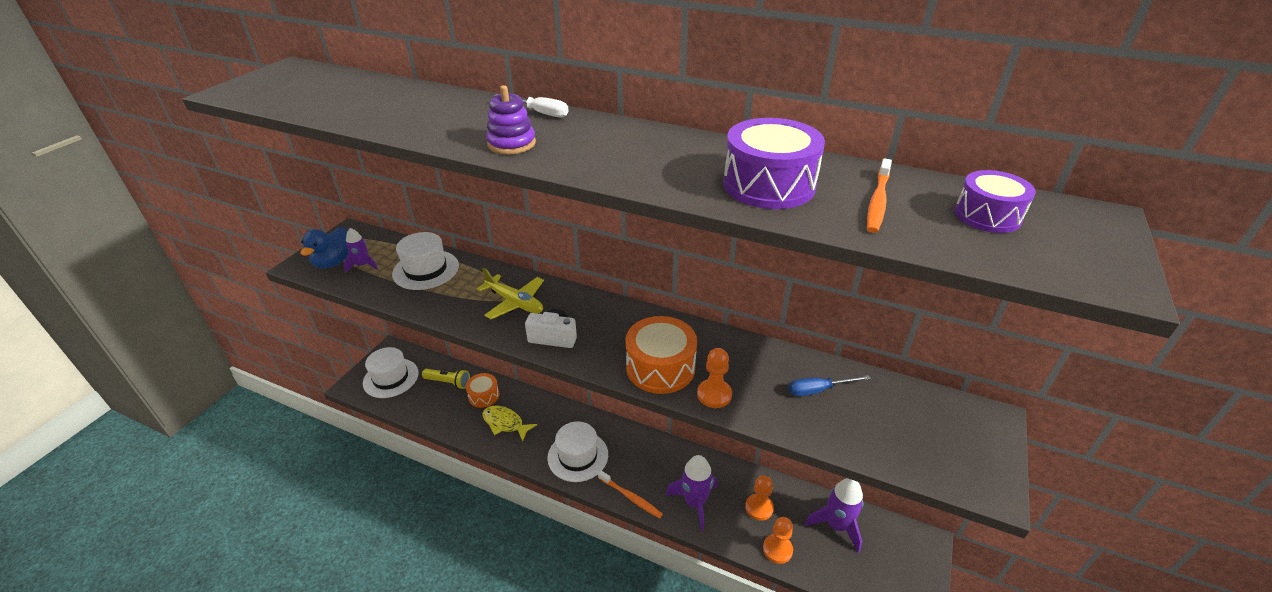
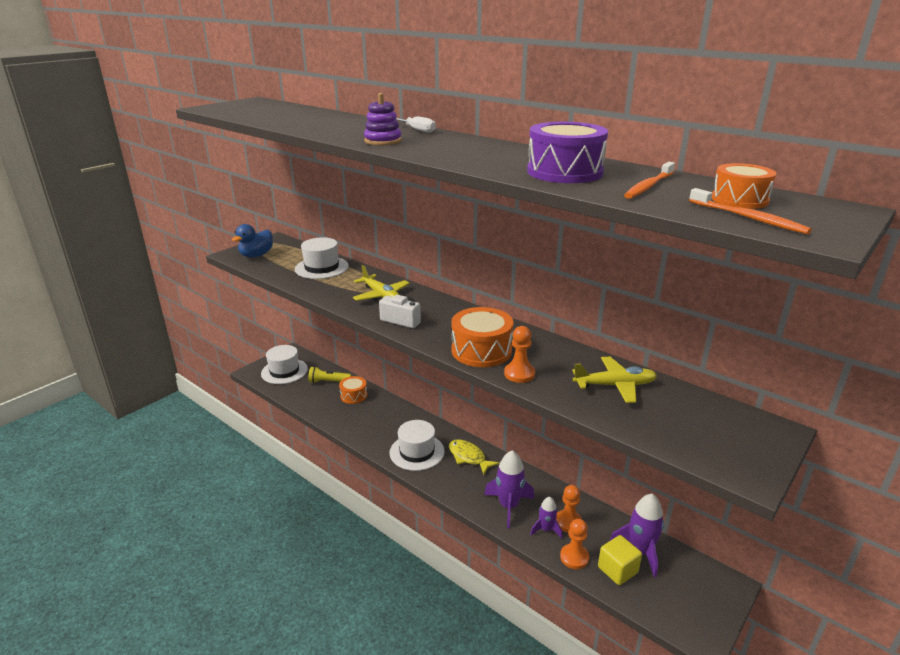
camera: 15 degrees right, 10 degrees down
(363, 265) = (276, 260): purple rocket -> purple rocket (546, 529)
(448, 382) = (328, 382): yellow flashlight -> yellow flashlight turned 150 degrees clockwise
(505, 423) = (364, 418): yellow fish -> yellow fish (468, 457)
(631, 498) = (452, 491): orange toothbrush -> orange toothbrush (748, 218)
(818, 390) = (615, 385): blue screwdriver -> yellow plane
(822, 553) = (617, 570): none -> yellow cube
(987, 215) = (739, 200): purple drum -> orange drum

